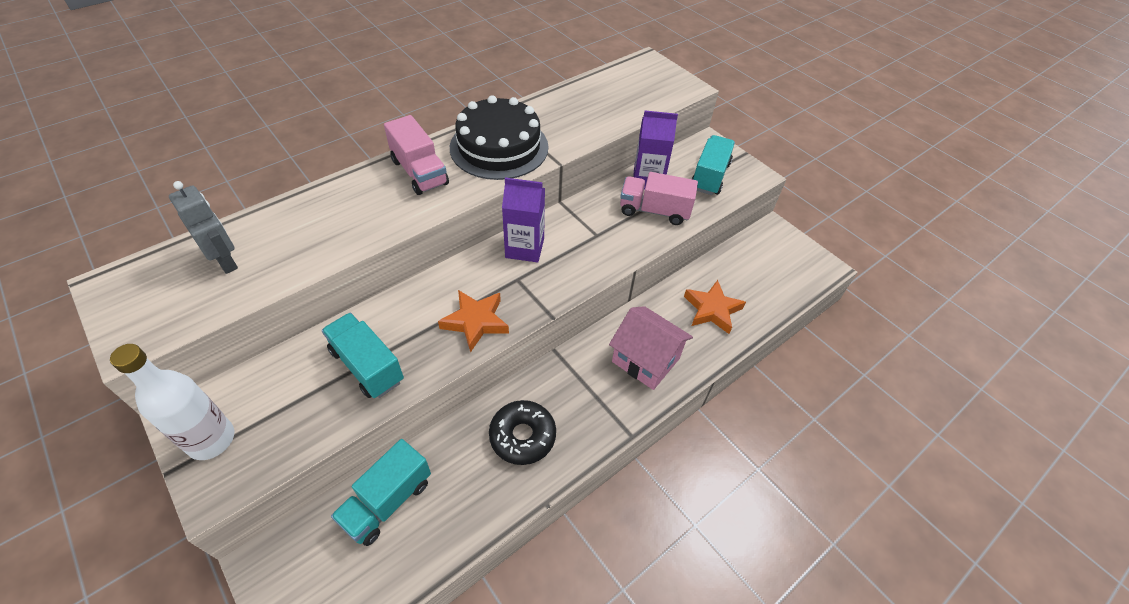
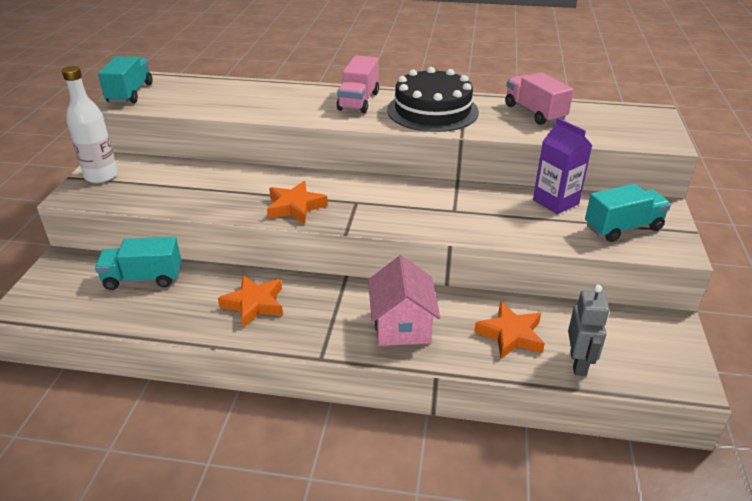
camera: 50 degrees right, 15 degrees down
(226, 261) = (198, 93): grey robot -> grey robot (578, 363)
(367, 366) = (208, 191): turquoise truck -> turquoise truck (130, 93)
(522, 436) = (254, 304): black donut -> orange star
(524, 248) = (388, 189): purple carton -> none
(654, 211) = (528, 222): pink truck -> pink truck (534, 113)

